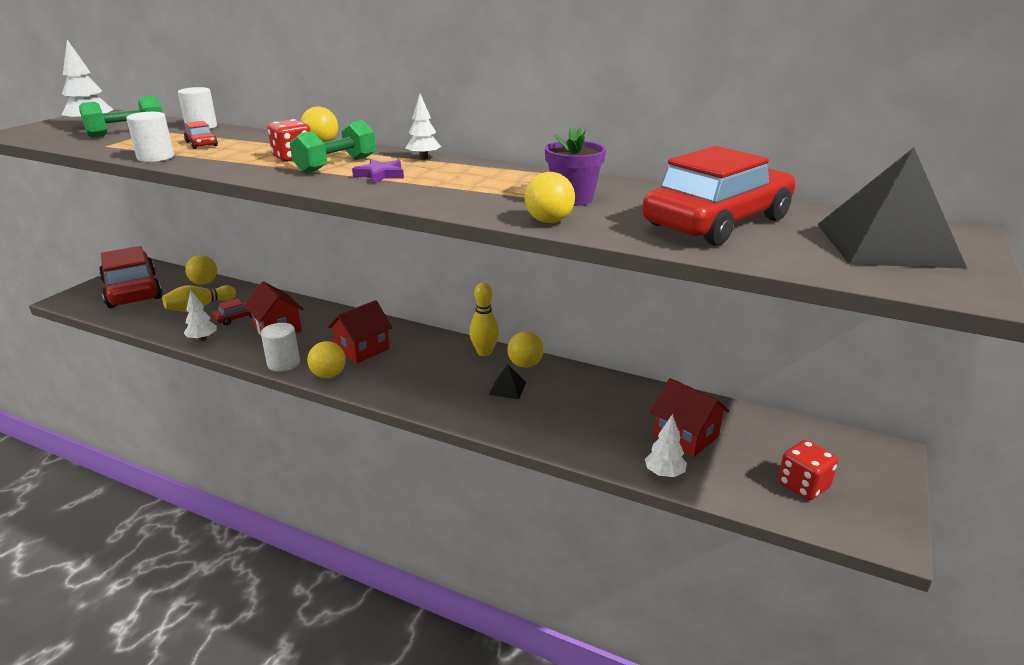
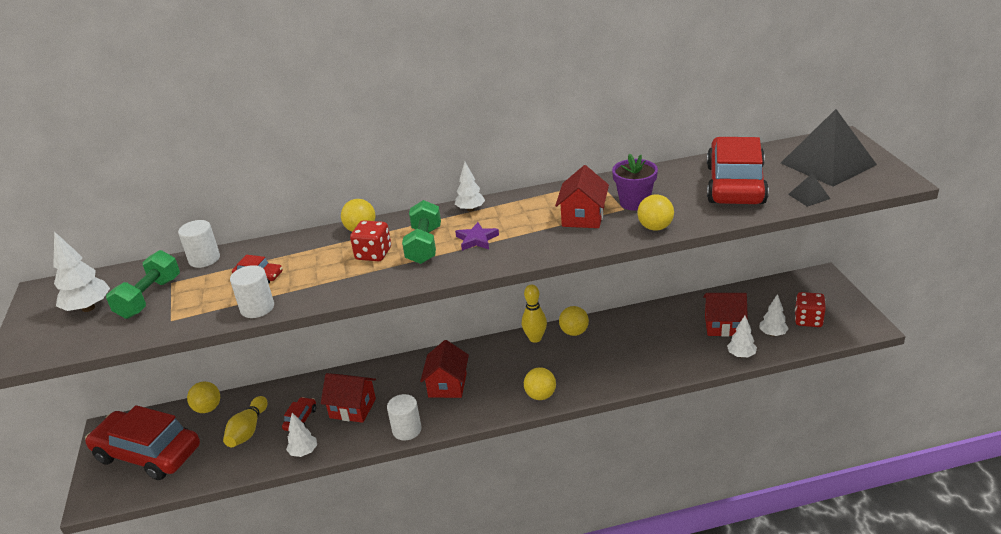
camera: 35 degrees left, 5 degrees up
(328, 375) = (456, 418): yellow ball -> yellow ball (540, 395)
(500, 192) = (583, 217): none -> red house
(507, 388) = (587, 355): black pyramid -> black pyramid (809, 196)
(734, 474) = (772, 334): none -> white tree

